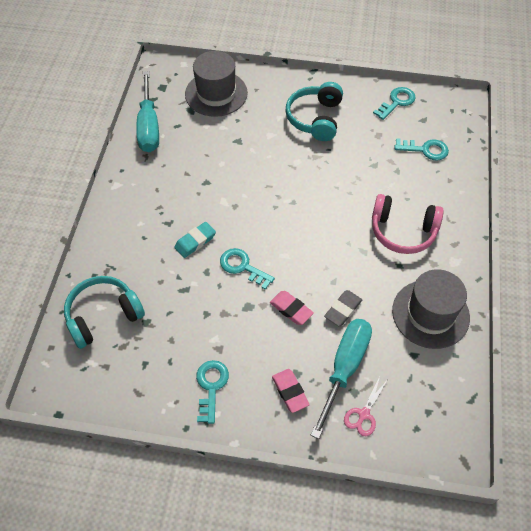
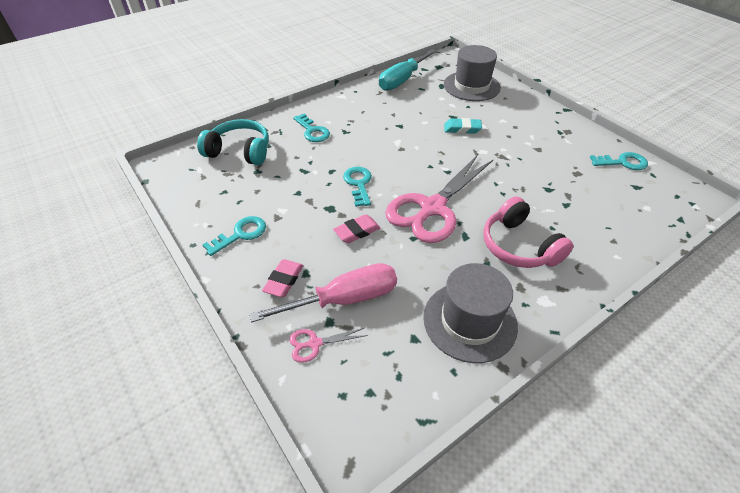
camera: 45 degrees right, 10 degrees down
(195, 242) = (347, 151): turquoise eraser -> turquoise eraser (462, 129)
(291, 309) = (357, 231): pink eraser -> pink eraser turned 60 degrees clockwise
(315, 118) = (532, 135): turquoise headphones -> none
(318, 245) = (432, 208): none -> pink scissors
(343, 310) = (396, 261): grey eraser -> none
(344, 369) = (343, 299): turquoise screwdriver -> pink screwdriver
(425, 150) = (613, 206): turquoise key -> turquoise key (312, 131)

